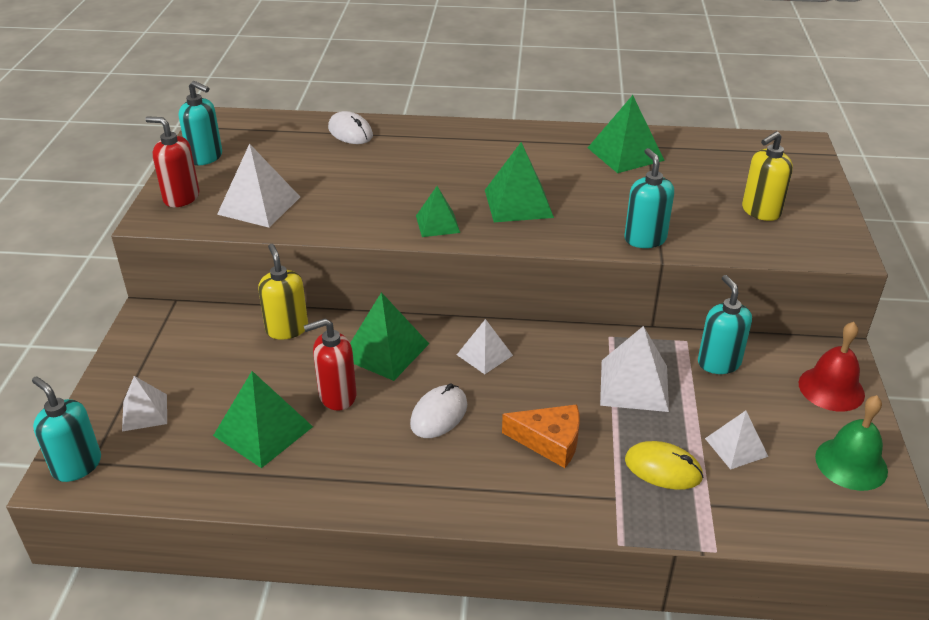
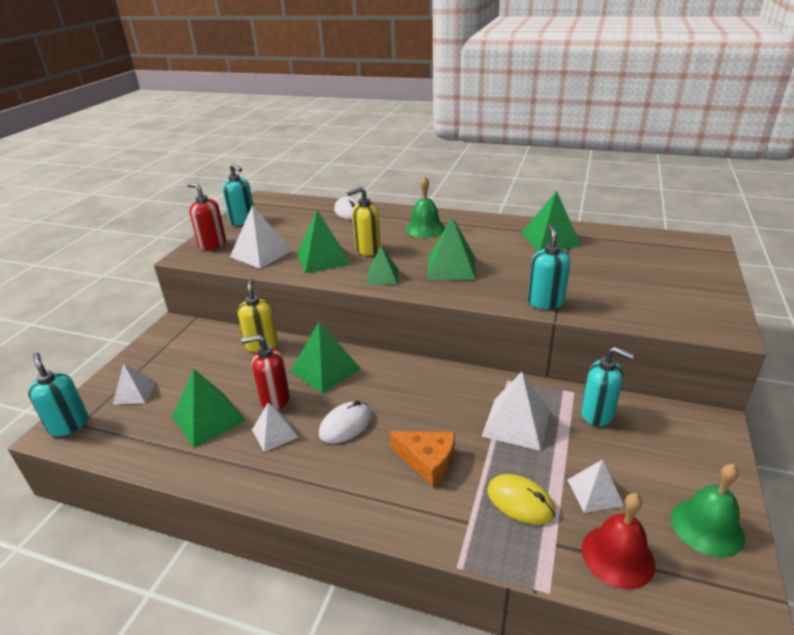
camera: 15 degrees right, 5 degrees down
(348, 205) = (323, 258): none -> green pyramid
(464, 150) = (425, 228): none -> green bell
(484, 355) = (400, 382): white pyramid -> white pyramid (274, 433)
(718, 363) = (597, 414): turquoise soap dispenser -> turquoise soap dispenser turned 120 degrees clockwise
(760, 211) = (654, 290): yellow soap dispenser -> yellow soap dispenser (367, 249)
(831, 388) = (700, 451): red bell -> red bell (617, 556)

